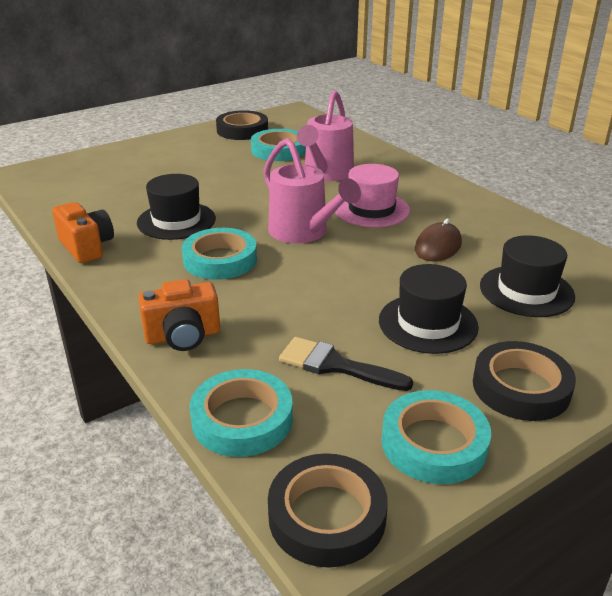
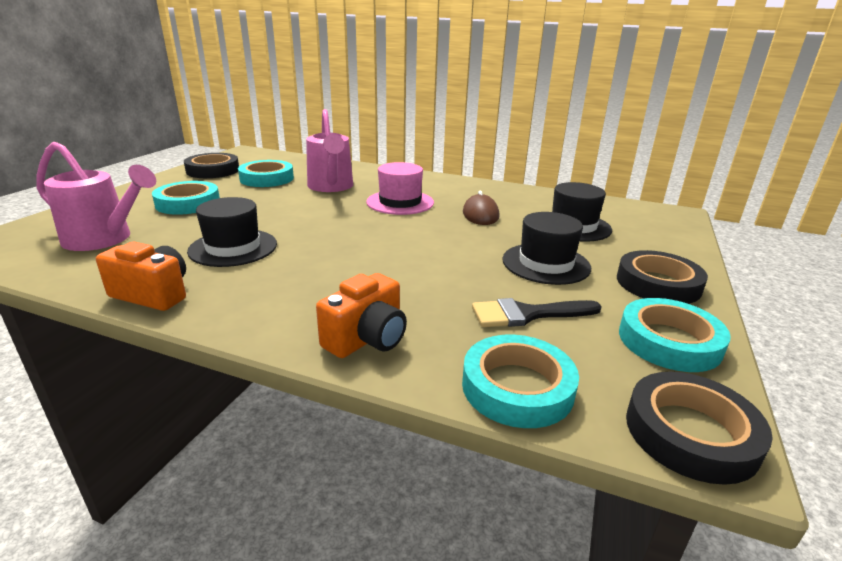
camera: 35 degrees left, 5 degrees down
(220, 260) = (319, 267): turquoise tape -> turquoise tape (188, 203)
(304, 233) = (368, 229): pink watering can -> pink watering can (105, 239)

